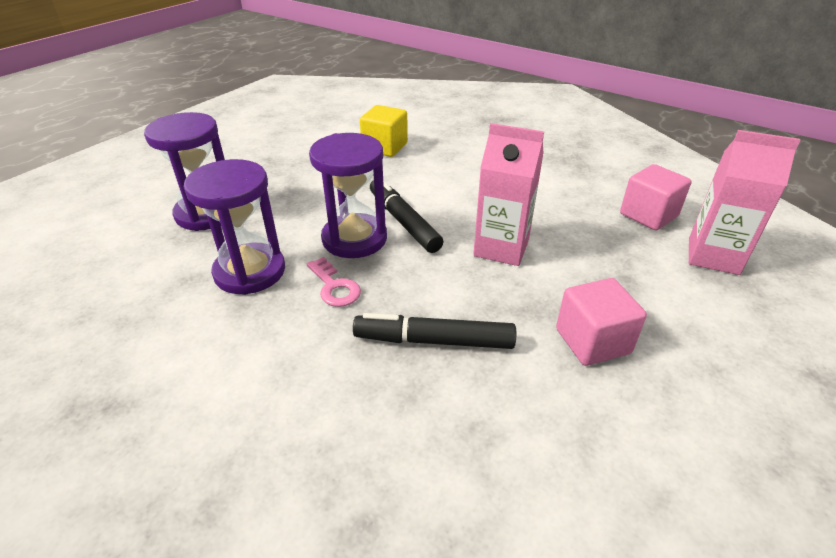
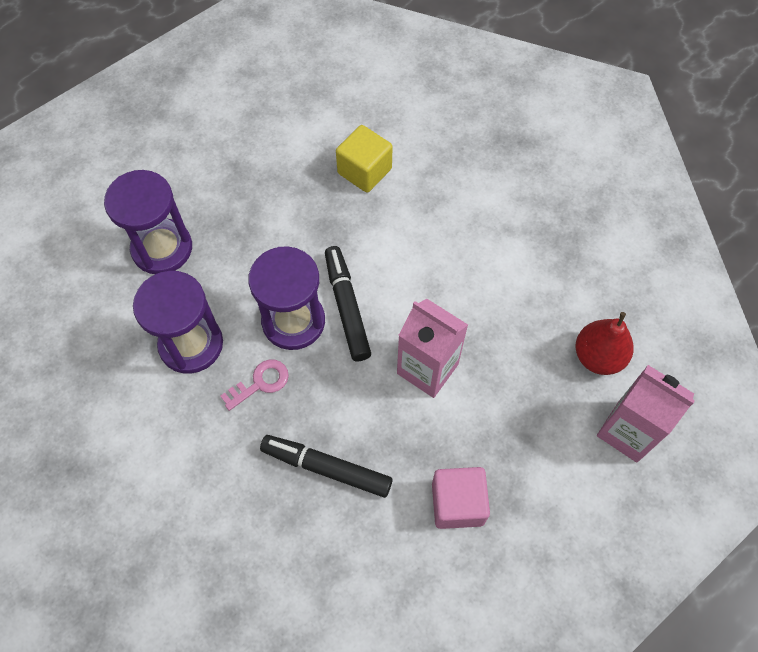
camera: 15 degrees right, 25 degrees up
(334, 287) = (260, 383): pink key -> pink key turned 105 degrees counterclockwise
(648, 215) = (598, 356): pink cube -> red pear

